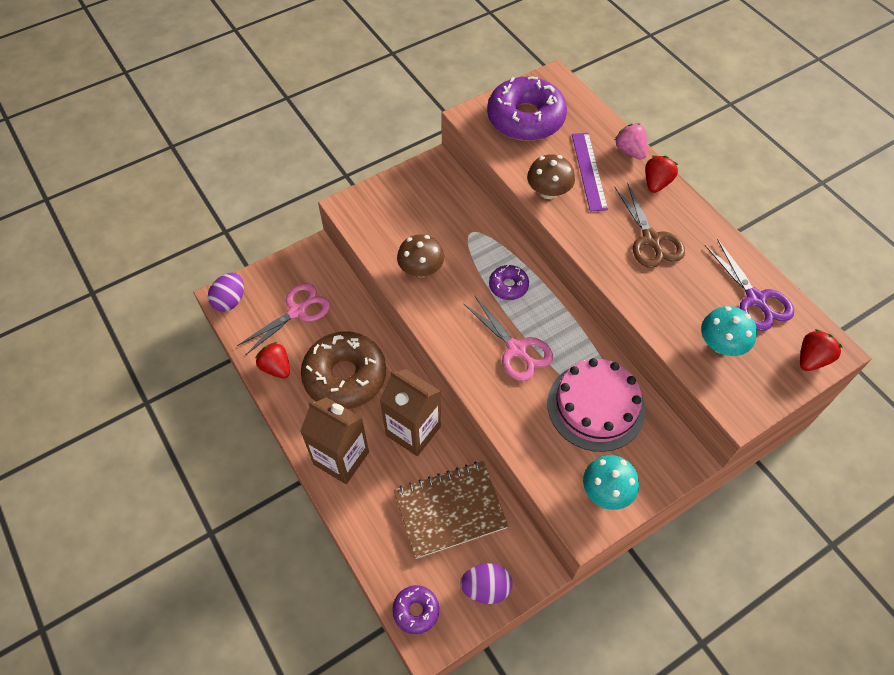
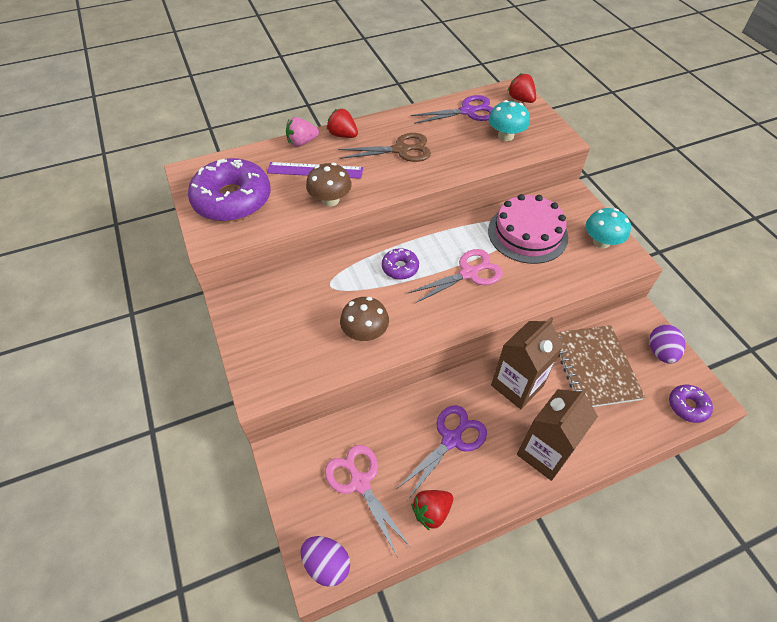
camera: 80 degrees left, 5 degrees down
(345, 376) = (451, 439): brown donut -> purple scissors

